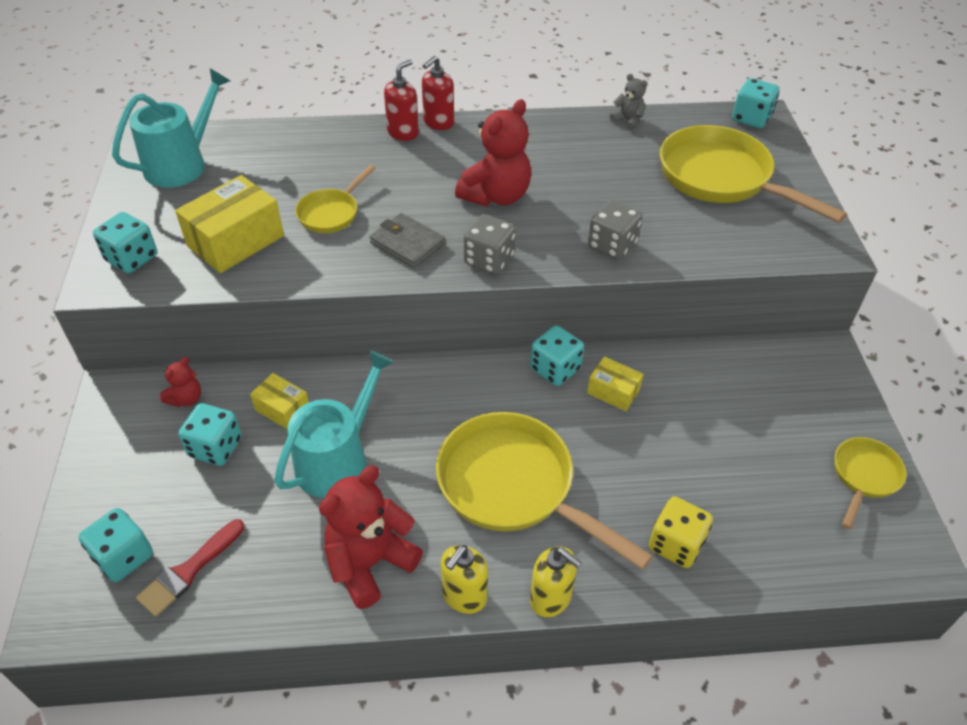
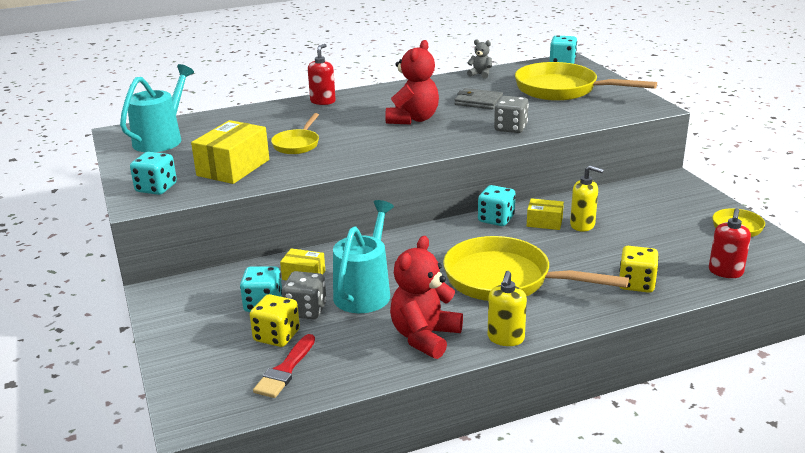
camera: 15 degrees left, 20 degrees down
(124, 557) = (226, 374): turquoise dice -> none
(186, 399) = (222, 284): red teddy bear -> none
(205, 508) = (276, 336): none -> yellow dice
(407, 243) = (365, 149): grey wallet -> grey wallet (478, 102)
(438, 122) = (345, 93): red soap dispenser -> red soap dispenser (725, 272)
(489, 260) = (430, 147): grey dice -> grey dice (306, 310)
(551, 598) = (568, 326): yellow soap dispenser -> yellow soap dispenser (582, 225)

